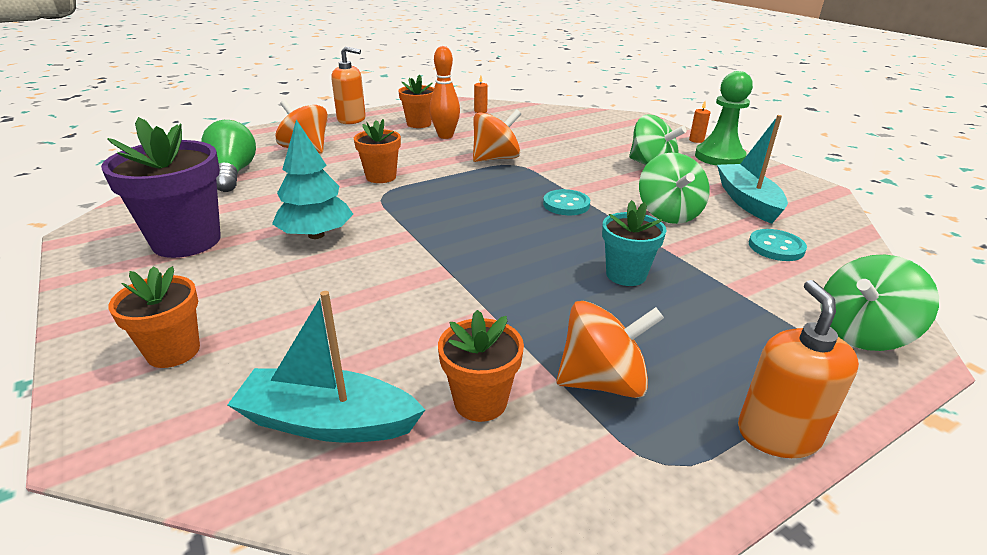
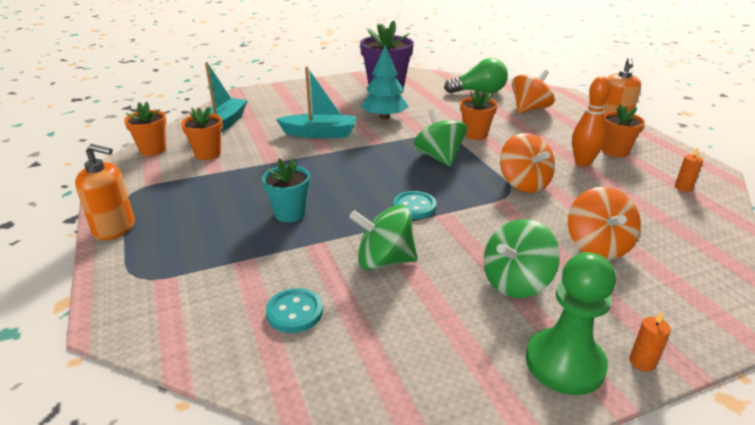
camera: 100 degrees right, 0 degrees up
(173, 351) = (288, 97): orange flower pot -> orange flower pot (153, 150)
(602, 382) = (194, 185): orange spinning top -> orange spinning top (597, 246)
(747, 201) = (405, 333): turquoise boat -> turquoise boat (320, 133)
(862, 333) = (151, 305): green spinning top -> green spinning top (439, 157)

